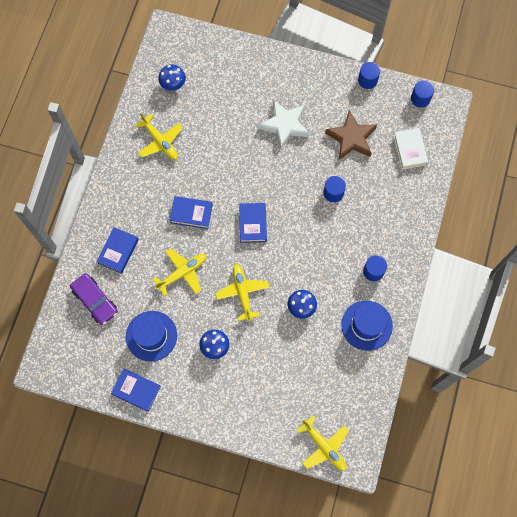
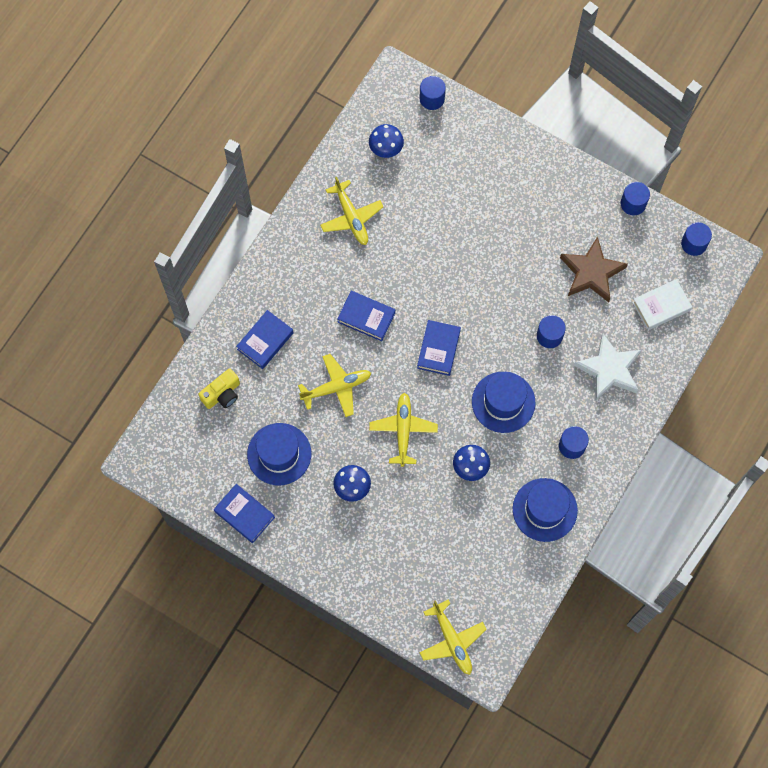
camera: 15 degrees right, 0 degrees up
(95, 301) = (222, 394): purple car -> yellow camera
(197, 40) = (432, 98): none -> blue cylinder
(285, 125) = (512, 235): white star -> white star (609, 369)
(312, 251) = (503, 402): none -> blue hat
(410, 150) = (661, 306): white book -> white book turned 60 degrees clockwise

